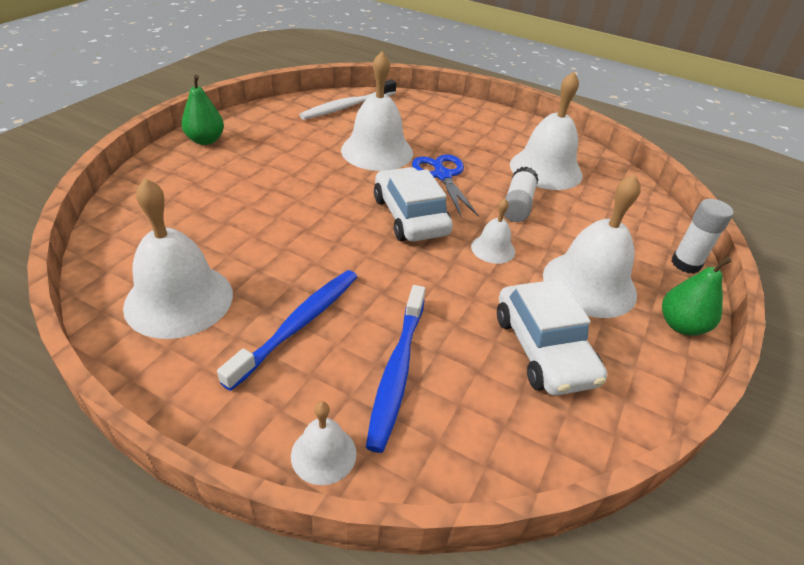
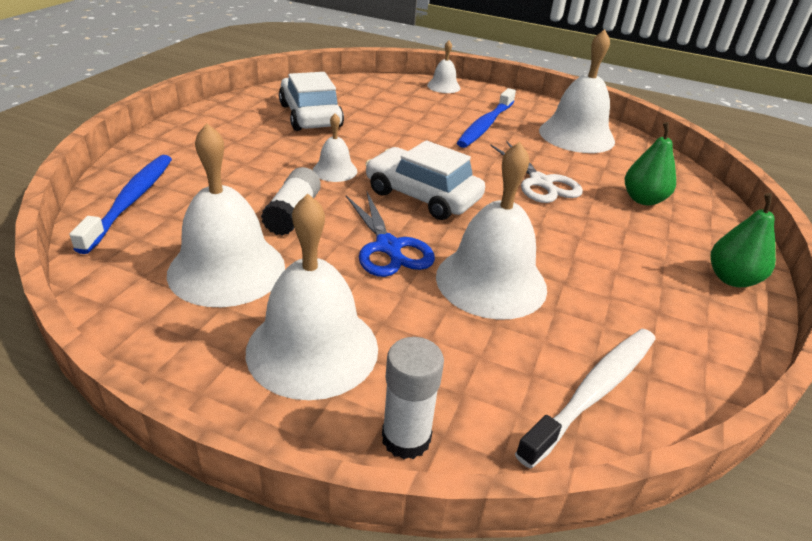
camera: 175 degrees right, 5 degrees down
(287, 225) = (541, 183): none -> white scissors
(397, 371) = (412, 108): blue toothbrush -> blue toothbrush (131, 201)
(410, 216) = (422, 196): white car -> white car turned 150 degrees clockwise
(589, 284) = (250, 148): white bell -> white bell (312, 349)
(681, 325) = (187, 126): green pear -> green pear (643, 199)
(686, 264) = (130, 164): white glue stick -> white glue stick (406, 438)

